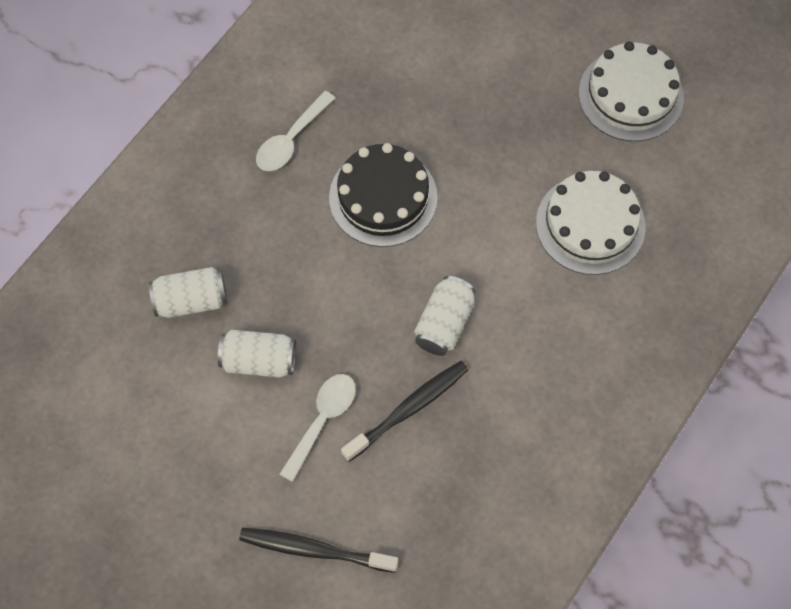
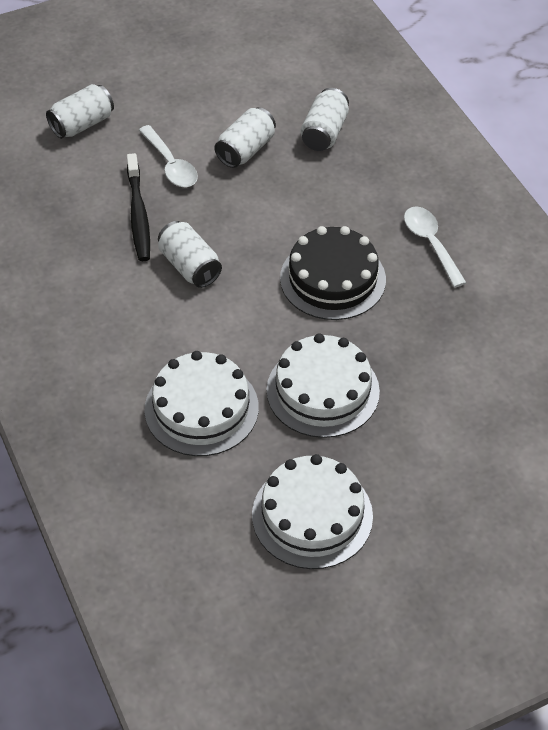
camera: 120 degrees right, 15 degrees down
(314, 550) = (82, 124): black toothbrush -> white can
(510, 145) = (323, 390): none -> white cake

